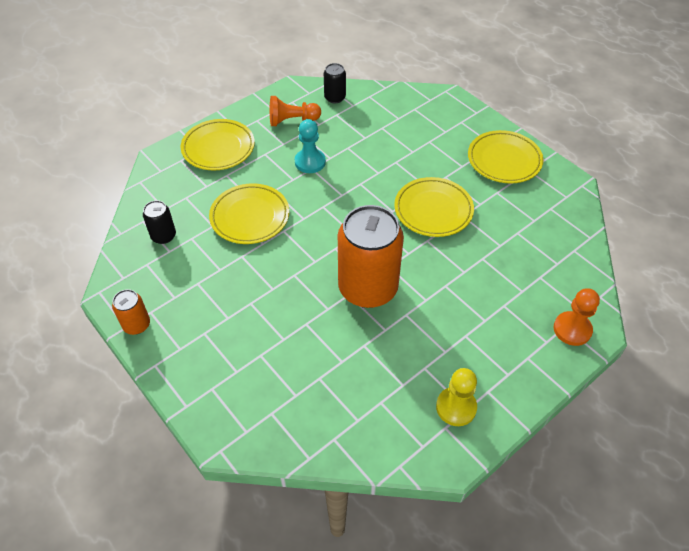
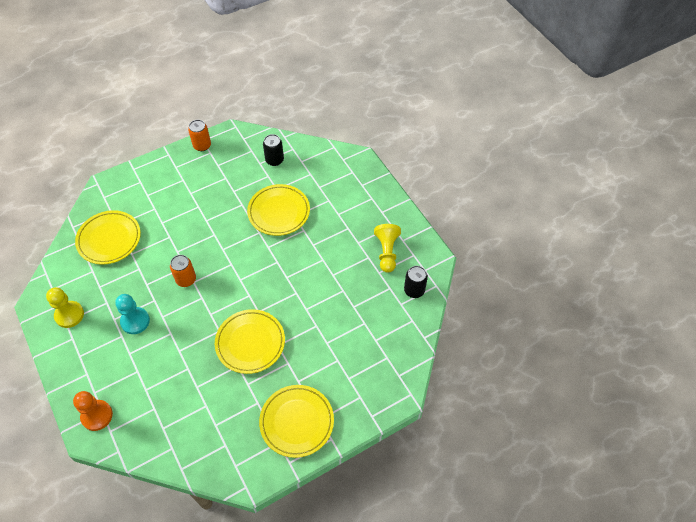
camera: 100 degrees right, 5 degrees up
(218, 148) = (361, 197): yellow plate -> yellow plate (109, 239)
(292, 120) = (387, 252): orange pawn -> yellow pawn
(310, 162) = (330, 259): turquoise pawn -> turquoise pawn (135, 321)
(368, 288) = (186, 279): orange can -> orange can, size x0.45

